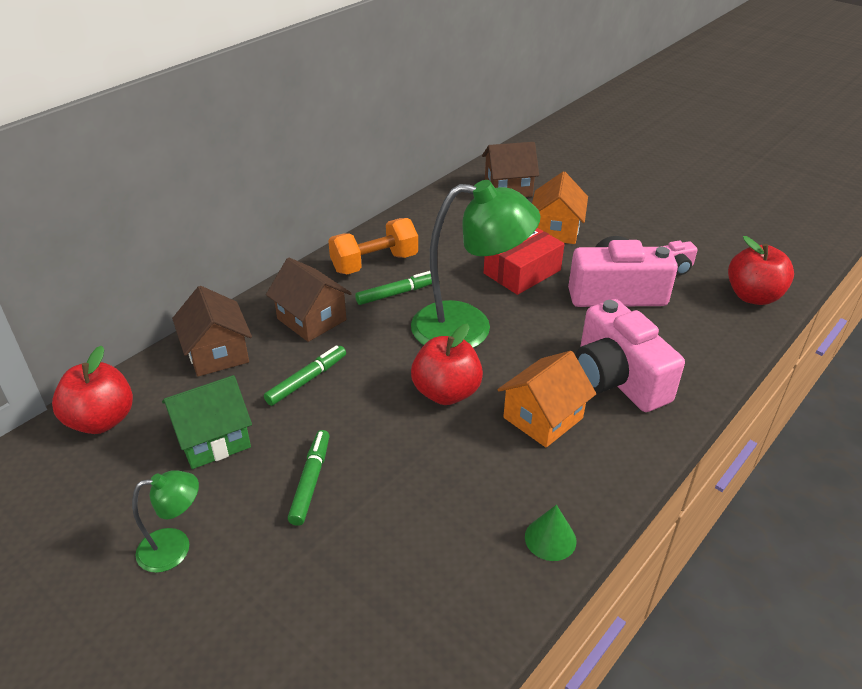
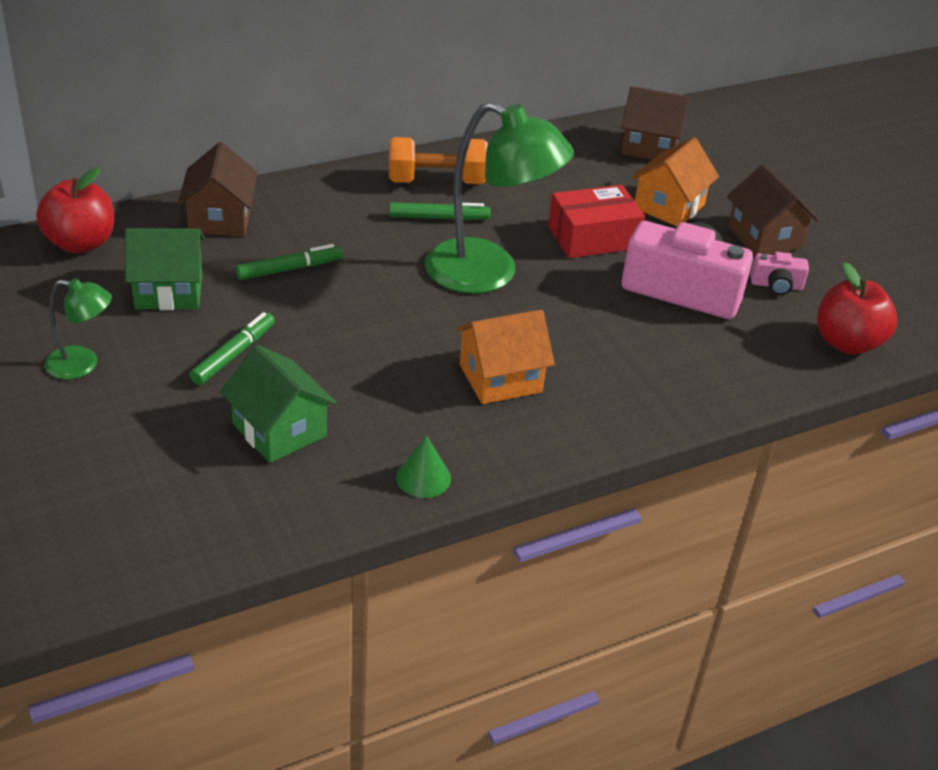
camera: 20 degrees right, 0 degrees up
(311, 319) = (332, 216): brown house -> brown house (764, 238)
(399, 542) = (279, 430): none -> green house
(446, 392) = (419, 324): red apple -> none
(617, 378) = (611, 370): pink camera -> none

